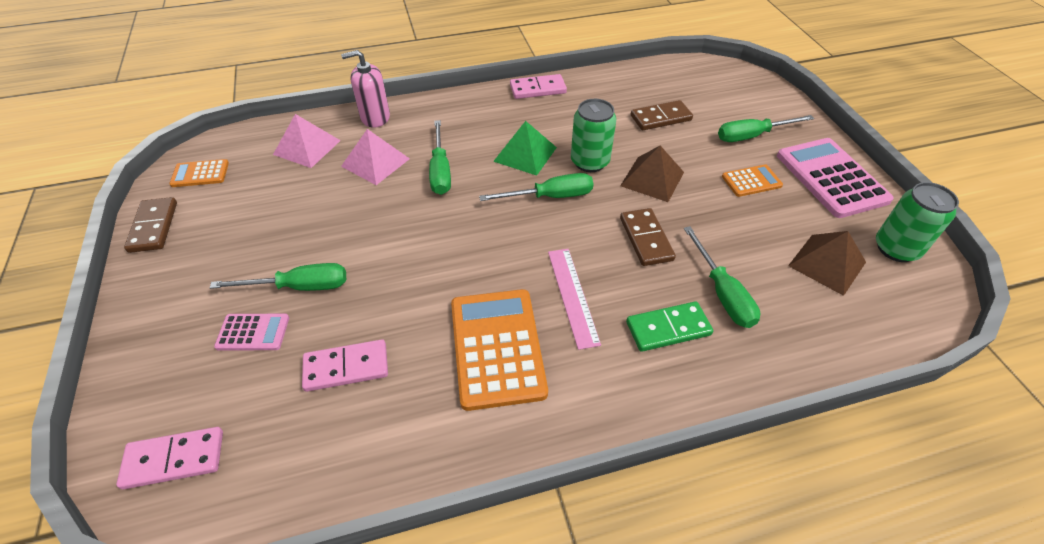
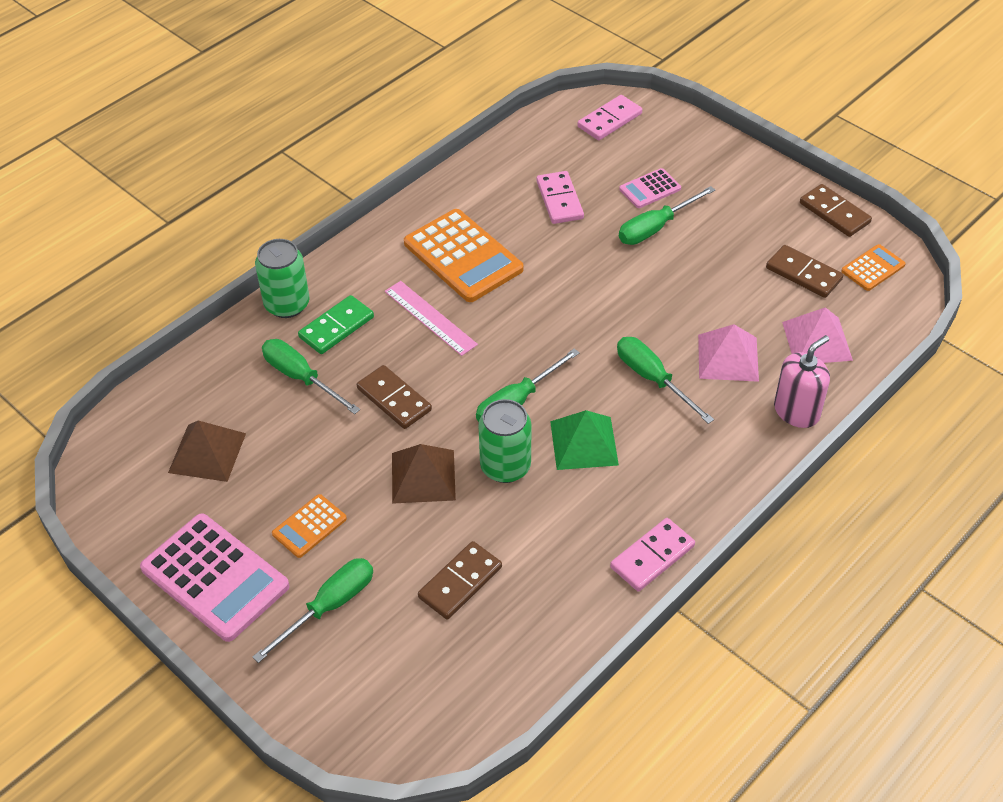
camera: 150 degrees right, 0 degrees up
(249, 192) = (803, 274): none -> brown domino
(346, 367) = (560, 200): pink domino -> pink domino turned 60 degrees counterclockwise
(896, 248) = (136, 504): green can -> green can (287, 304)

